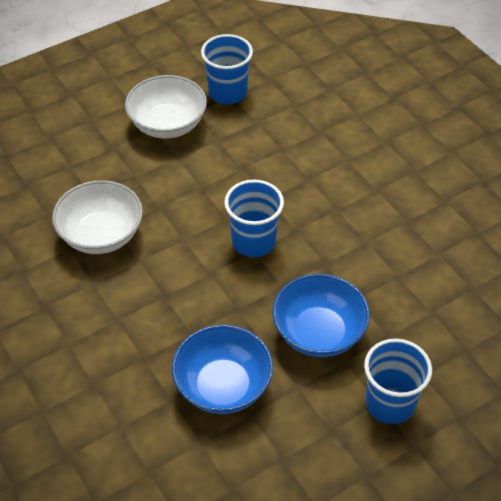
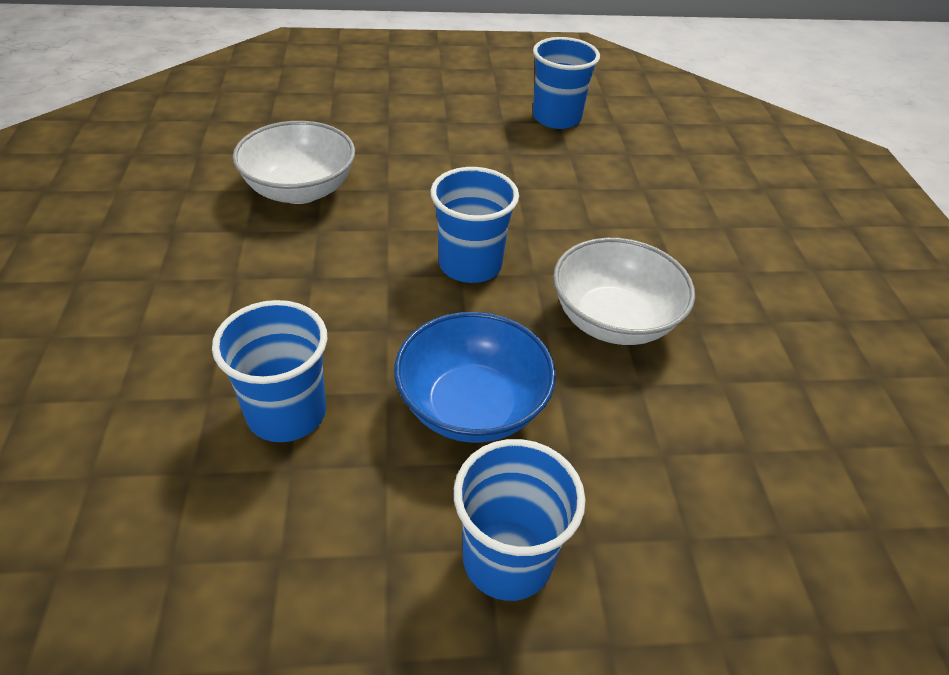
camera: 25 degrees right, 5 degrees down
(167, 125) = (465, 122): white bowl -> white bowl (613, 320)
(223, 386) = (286, 413): blue bowl -> blue cup

